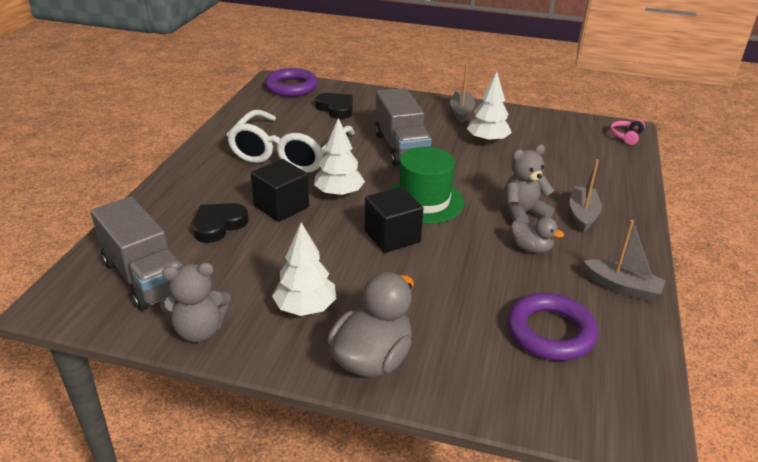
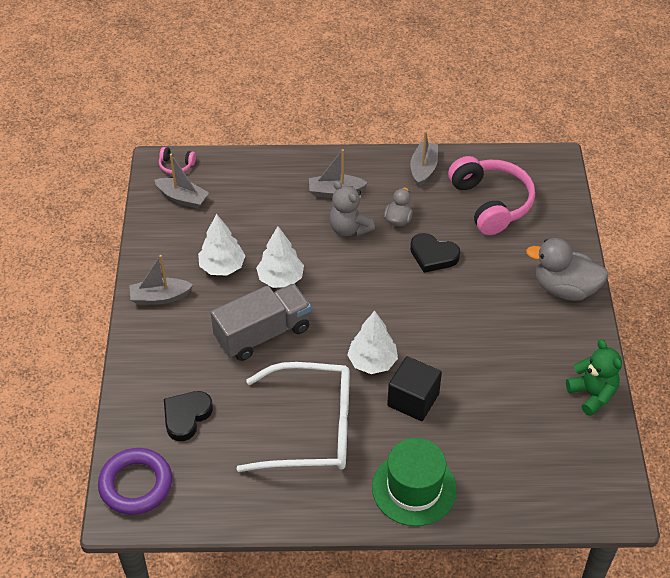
camera: 105 degrees left, 15 degrees up
(145, 277) = (556, 459): grey truck -> none
(199, 330) = (592, 394): grey teddy bear -> green teddy bear
(218, 225) = (463, 437): black heart -> black heart (433, 255)
(305, 308) = (536, 339): white tree -> white tree (280, 279)
(392, 236) = (422, 307): black cube -> none
(424, 201) = (358, 297): green hat -> green hat (414, 488)
(550, 332) = (490, 203): purple ring -> pink headphones
(580, 134) = (182, 198): none -> grey boat

